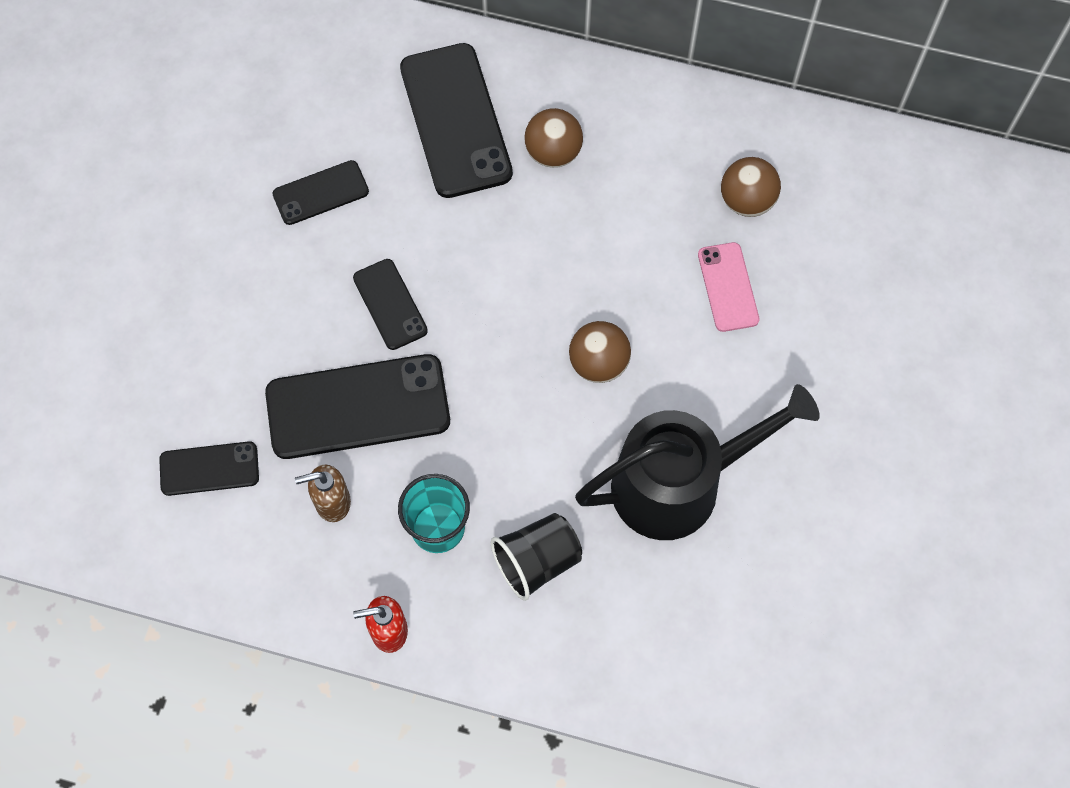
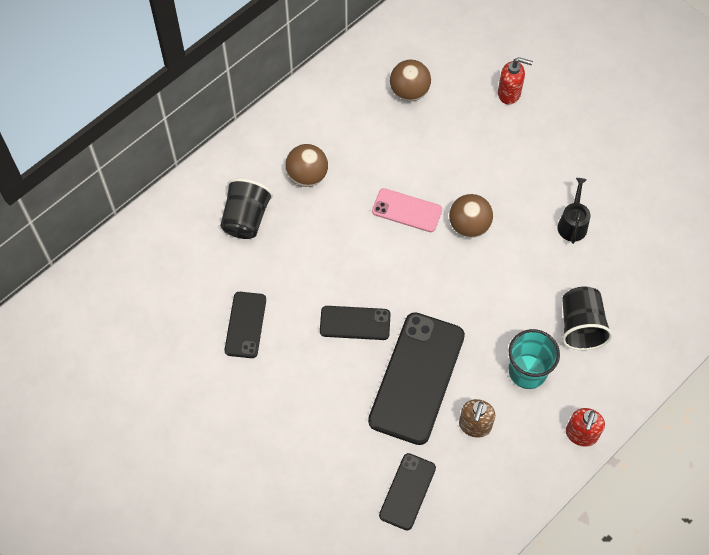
camera: 60 degrees left, 5 degrees down
(455, 120) = (246, 219): black phone -> black cup
(679, 483) = (572, 224): black watering can -> black watering can, size x0.41
(728, 287) = (460, 132): pink phone -> pink phone (407, 210)
(825, 315) = (509, 93): none -> red soap dispenser

